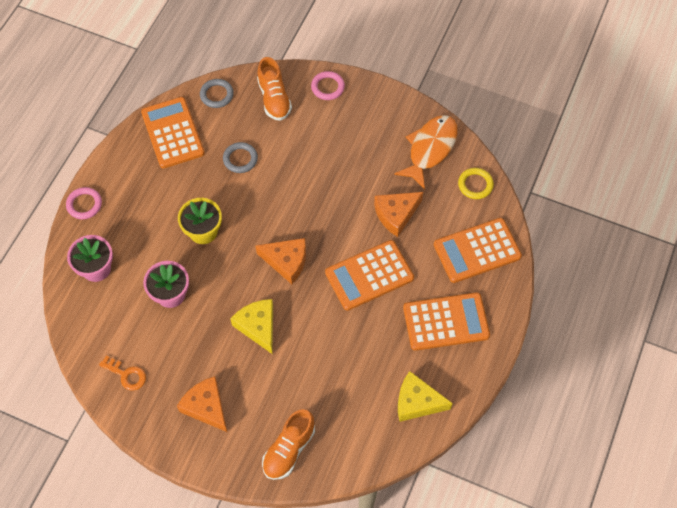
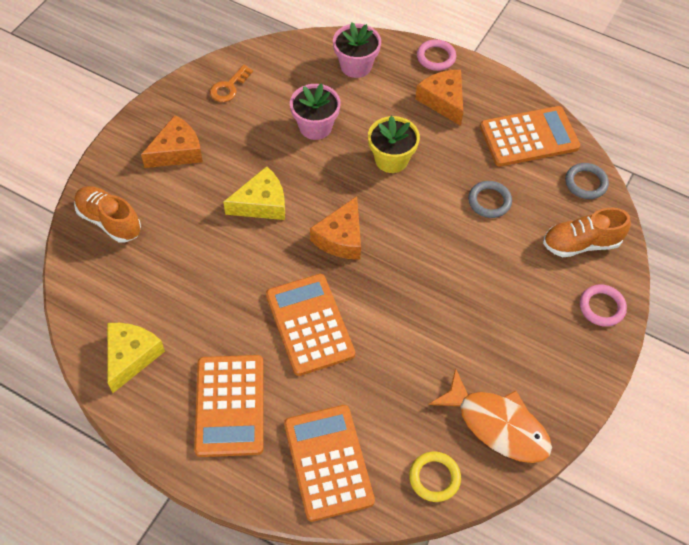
camera: 95 degrees right, 5 degrees down
(396, 214) = (395, 367): orange cheese -> orange cheese (443, 101)

